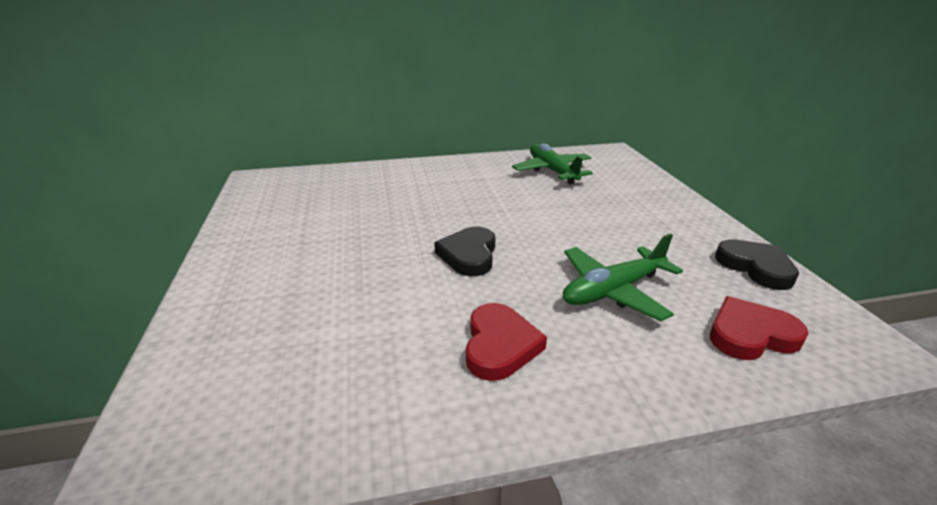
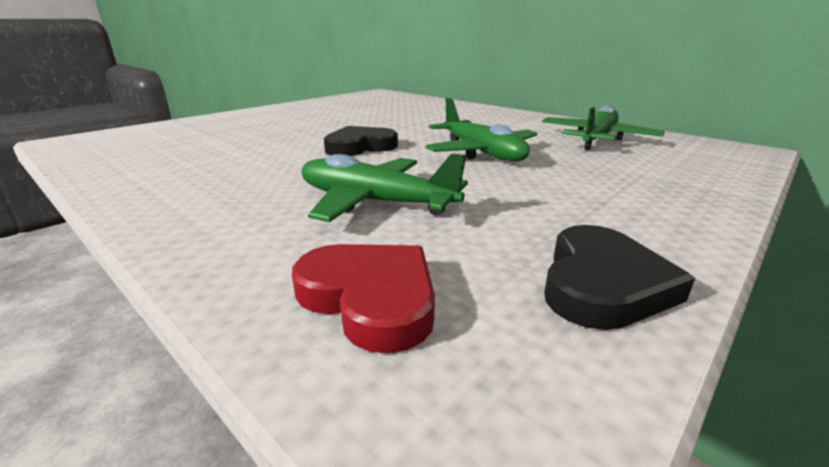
camera: 55 degrees right, 5 degrees down
(500, 345) = (228, 179): red heart -> none
(541, 216) = (481, 153): none -> green plane

